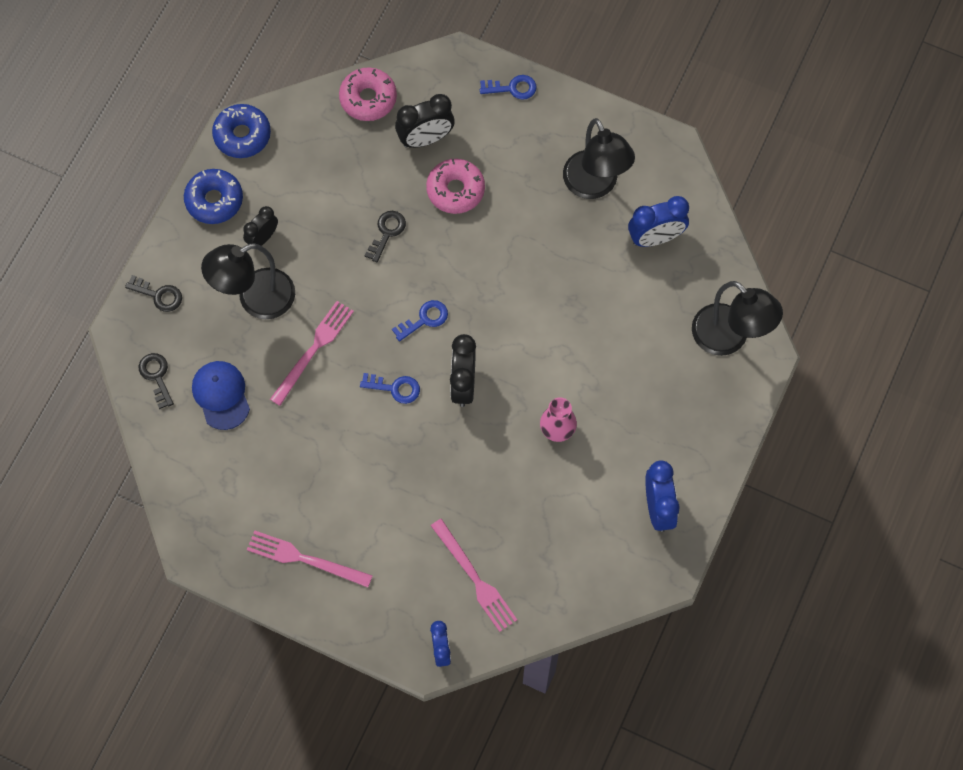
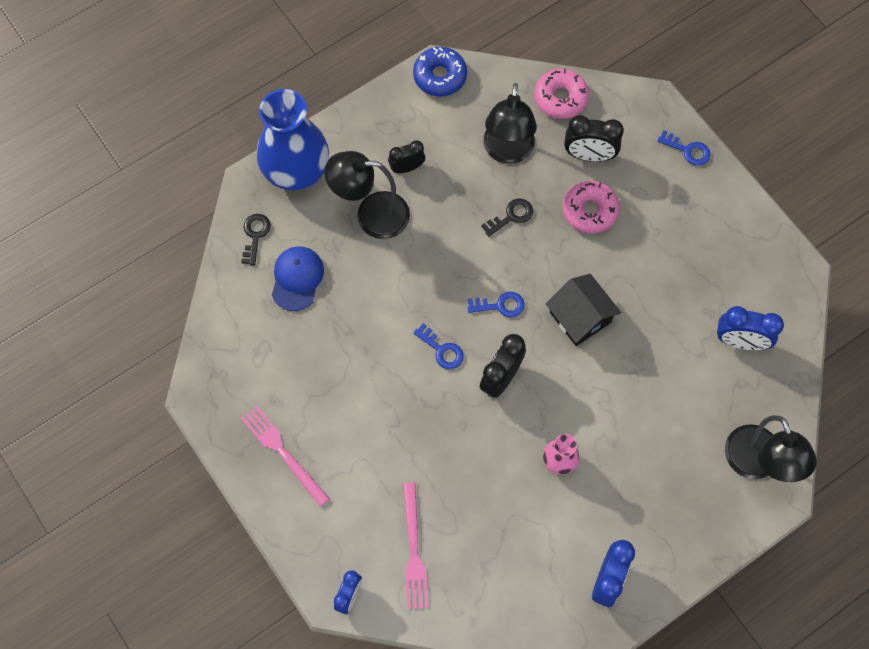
camera: 30 degrees right, 0 degrees up
(158, 295) = (296, 170): black key -> blue vase
(214, 200) = (386, 117): blue donut -> none
(313, 350) = (393, 281): pink fork -> none
(502, 291) = (580, 317): none -> black house
(595, 185) = (712, 268): black lamp -> black lamp (507, 152)

